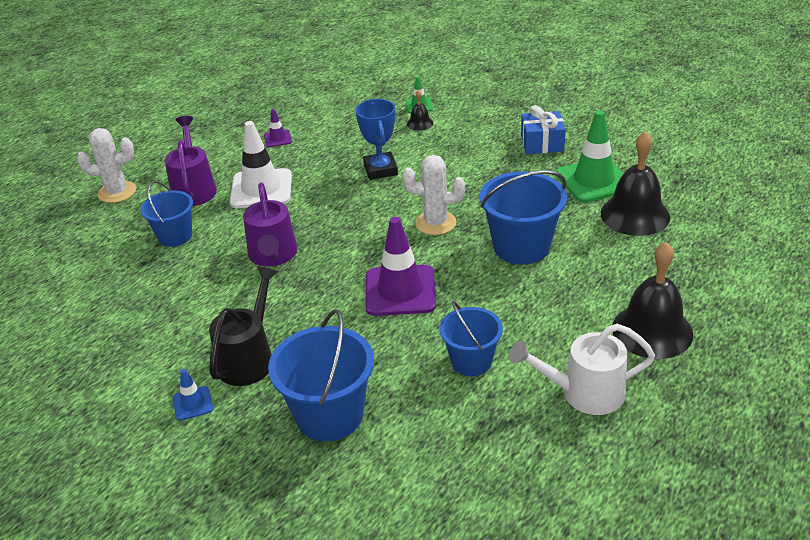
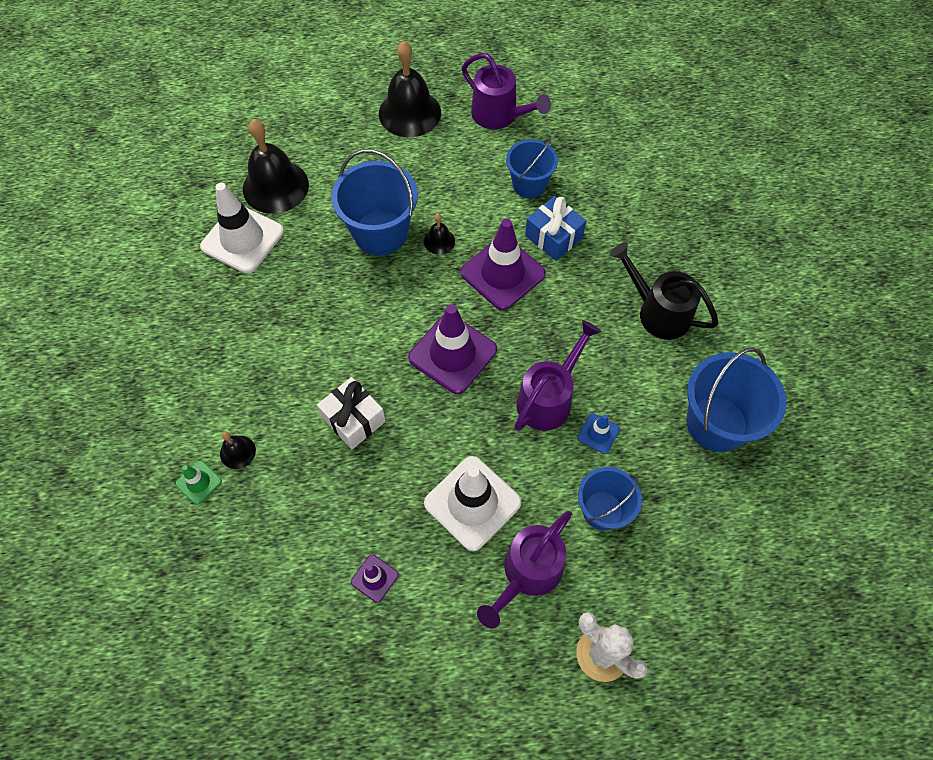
camera: 135 degrees left, 25 degrees up
(193, 403) = (724, 307): blue traffic cone -> blue traffic cone (598, 433)
(249, 357) = (657, 312): black watering can -> black watering can turned 60 degrees clockwise
(329, 415) = (648, 224): blue bucket -> blue bucket (716, 423)
(368, 230) = (452, 353): none -> purple traffic cone
(380, 170) = (353, 419): blue trophy -> white gift
(435, 223) = (399, 311): white cactus -> none
(475, 273) = (439, 241): none -> black bell
(542, 143) = (203, 314): blue gift -> blue gift (553, 237)
(583, 393) = (500, 116): white watering can -> purple watering can
(594, 180) = (242, 239): green traffic cone -> white traffic cone

